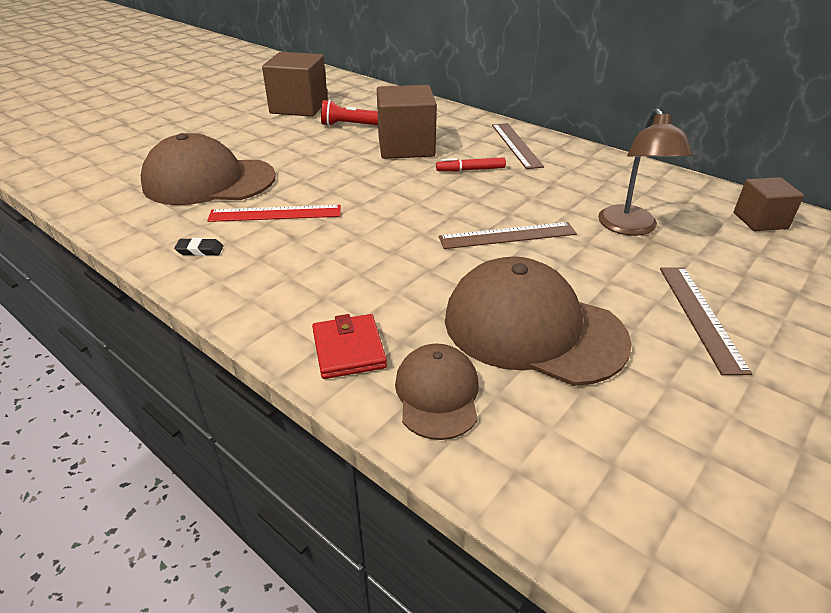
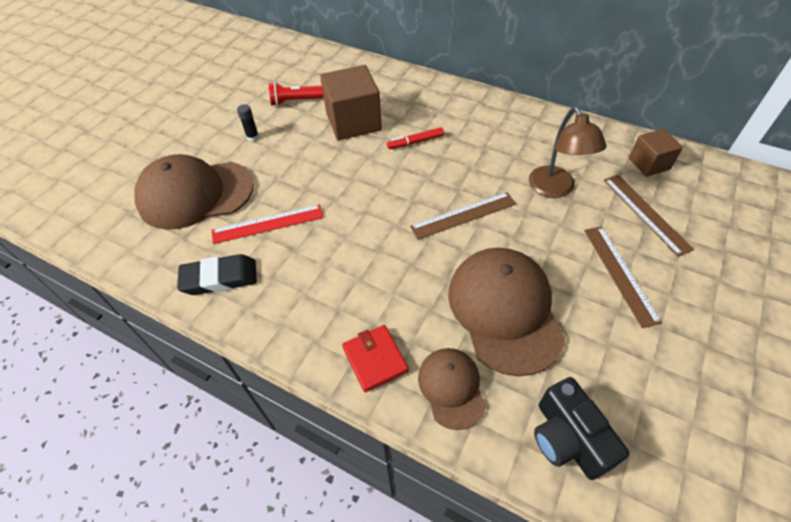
camera: 10 degrees left, 15 degrees up
(200, 250) = (220, 278): black eraser -> black eraser, size x2.03
(291, 146) = (253, 137): none -> black glue stick
(299, 107) = (242, 83): brown cube -> none
(516, 145) = (445, 104): brown ruler -> brown ruler (645, 213)
(533, 329) = (504, 310): brown cap -> brown cap turned 60 degrees clockwise
(585, 478) = (568, 438): none -> black camera

